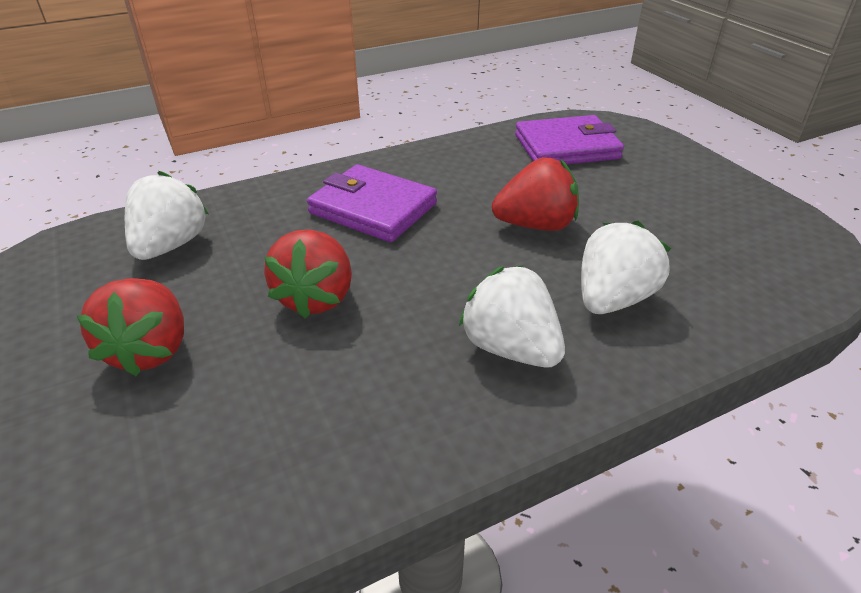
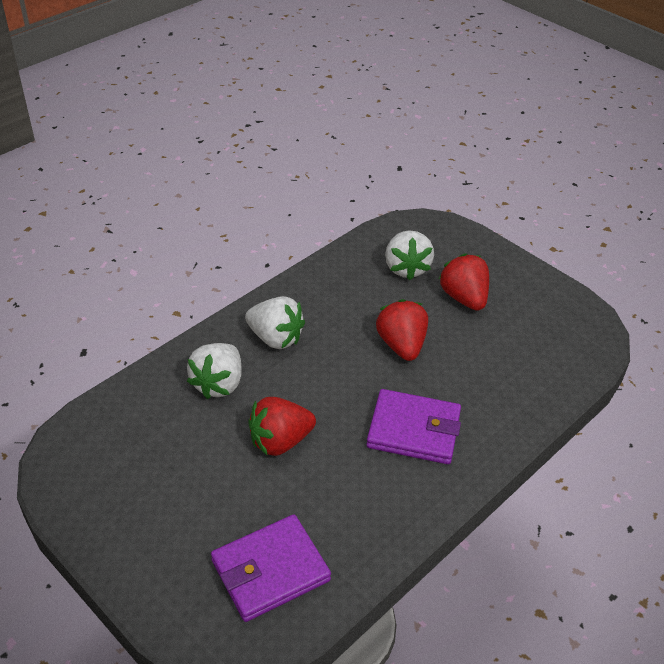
camera: 160 degrees right, 5 degrees up
(171, 245) = (526, 362): white strawberry -> white strawberry (406, 268)

